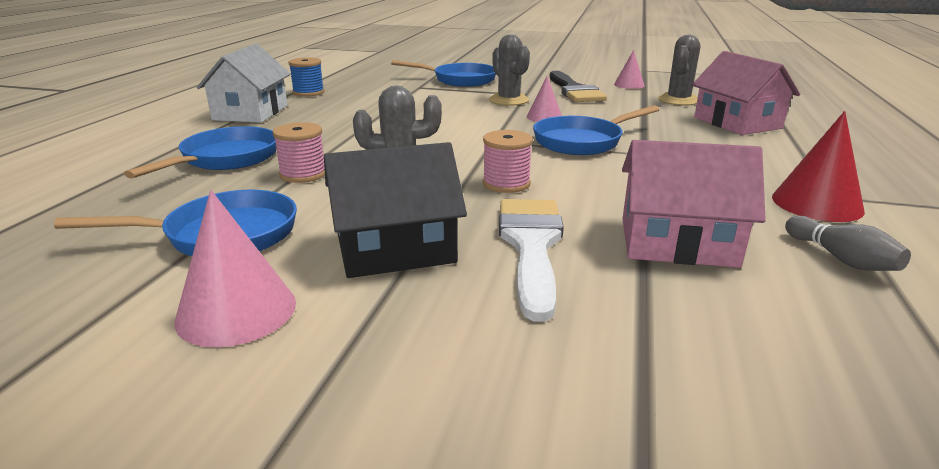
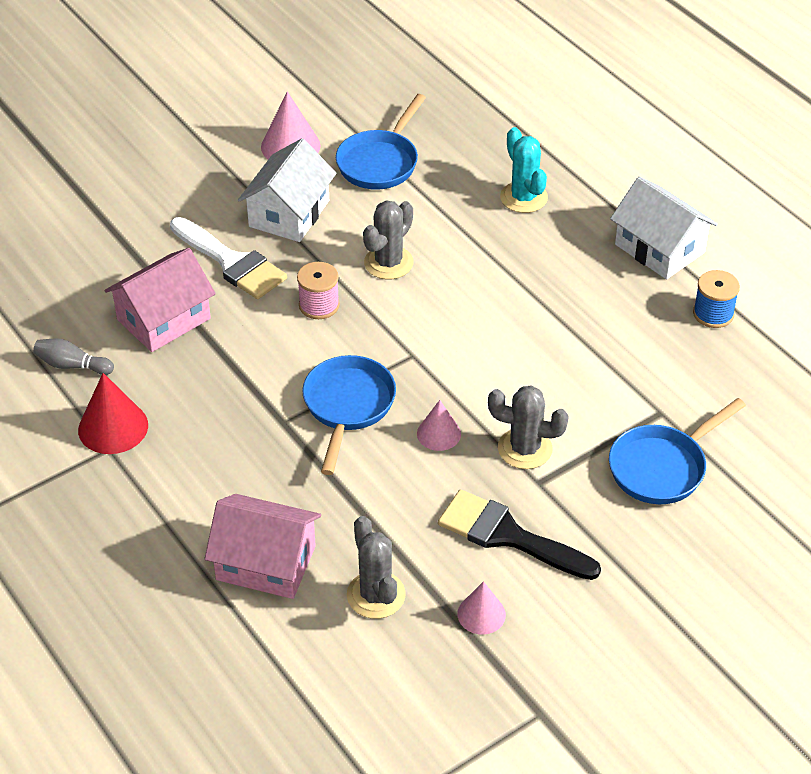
camera: 130 degrees right, 20 degrees up
(225, 159) = (523, 197): blue pan -> turquoise cactus
(303, 174) = (447, 222): pink spool -> none
(395, 249) = (289, 213): black house -> white house

